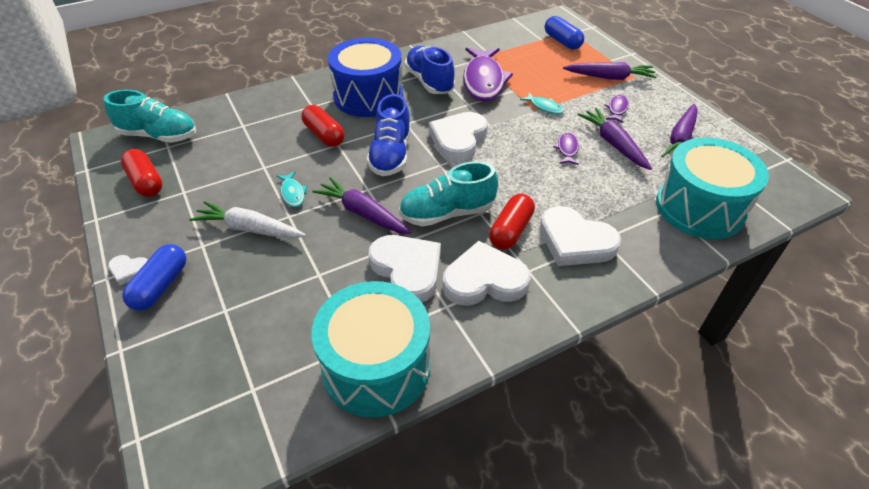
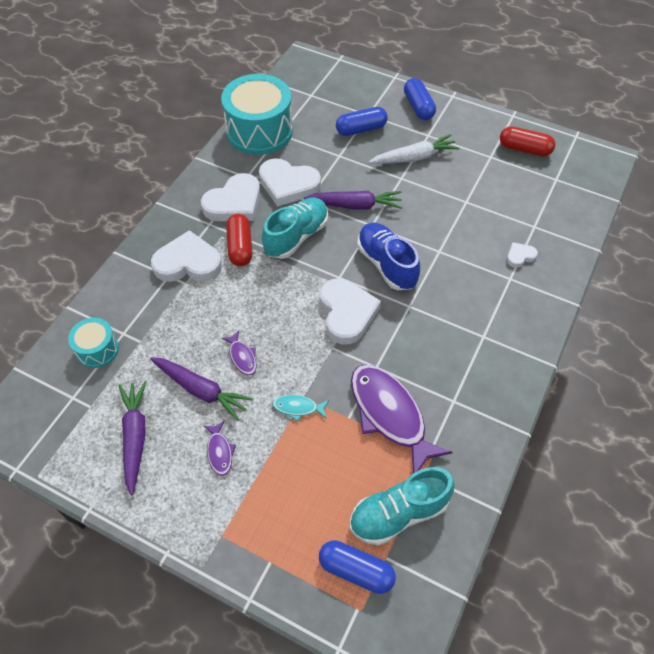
camera: 145 degrees right, 10 degrees up
(129, 270) = (447, 104): white heart -> white heart (520, 256)
(159, 136) = (577, 183): turquoise shoe -> turquoise shoe (398, 513)
(257, 294) = (361, 129): none -> blue capsule
(292, 193) = (419, 193): turquoise fish -> none
(324, 135) = (460, 253): red capsule -> none
(368, 96) = (477, 320): blue drum -> none
(429, 82) = (442, 377): blue shoe -> none
(609, 77) = (253, 515): purple carrot -> none
(699, 208) = (97, 349): turquoise drum -> turquoise drum, size x0.51

